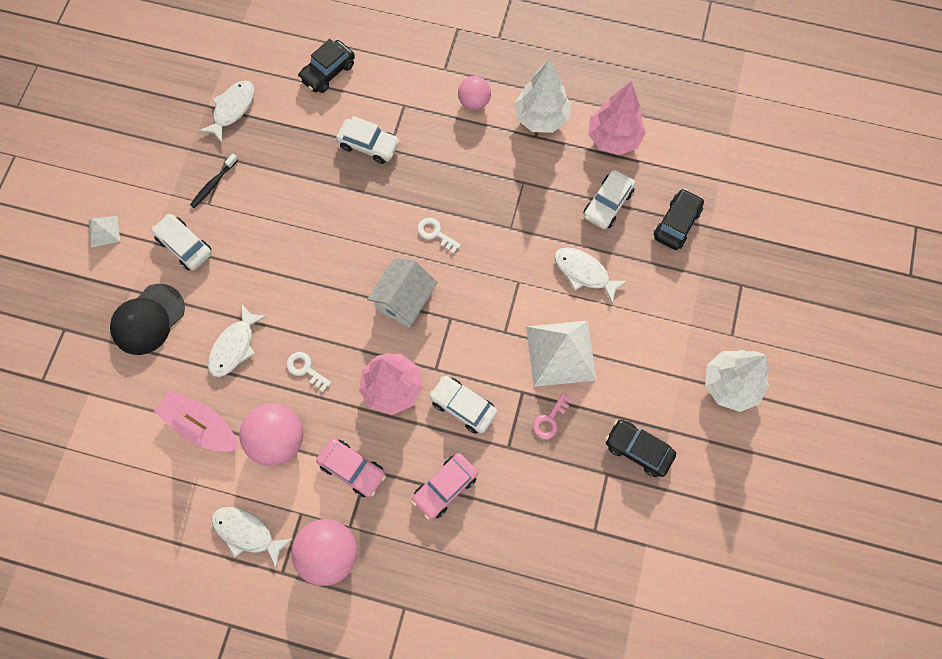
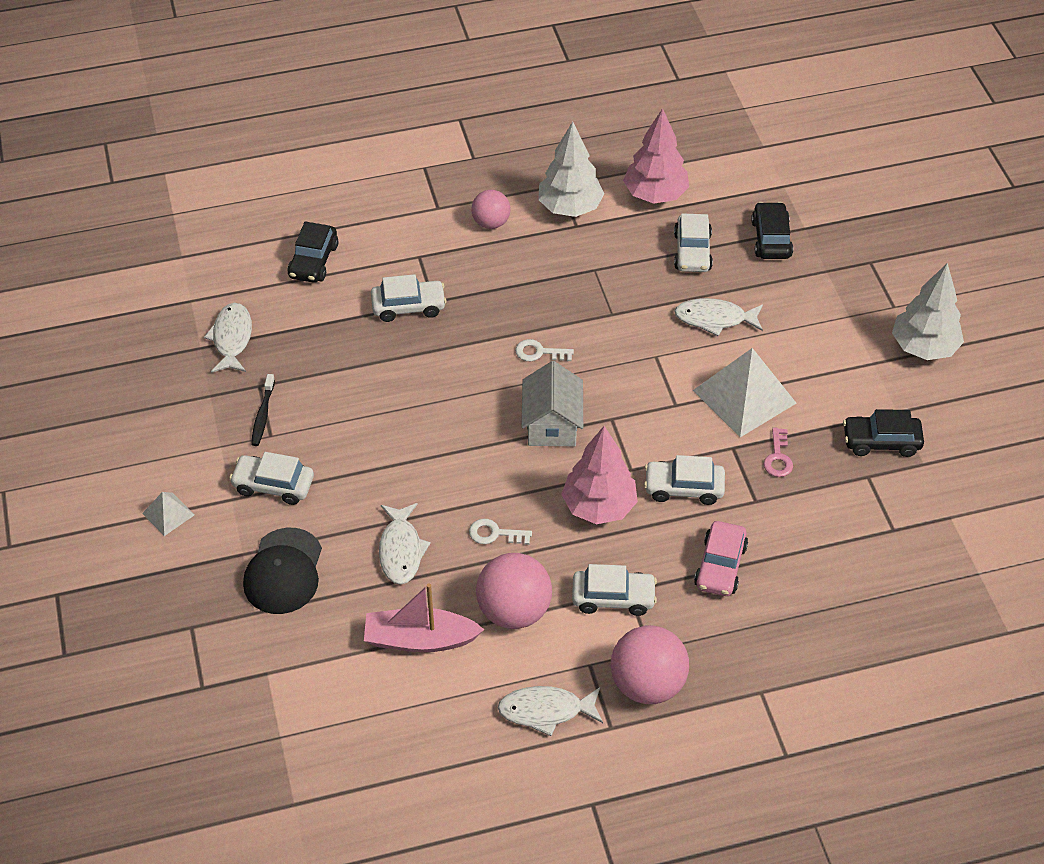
camera: 30 degrees left, 20 degrees down
(352, 469) = (613, 597): pink car -> white car

